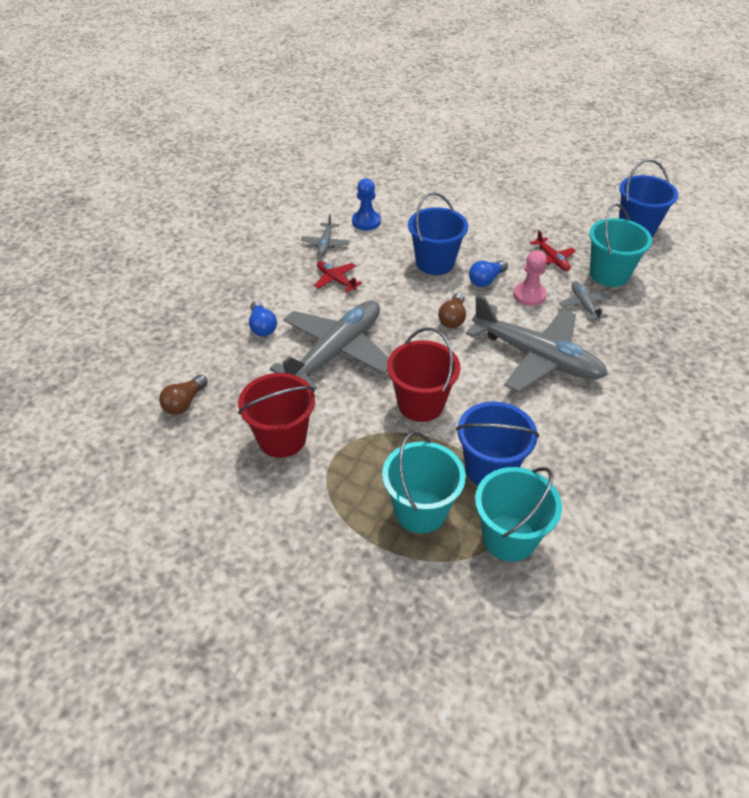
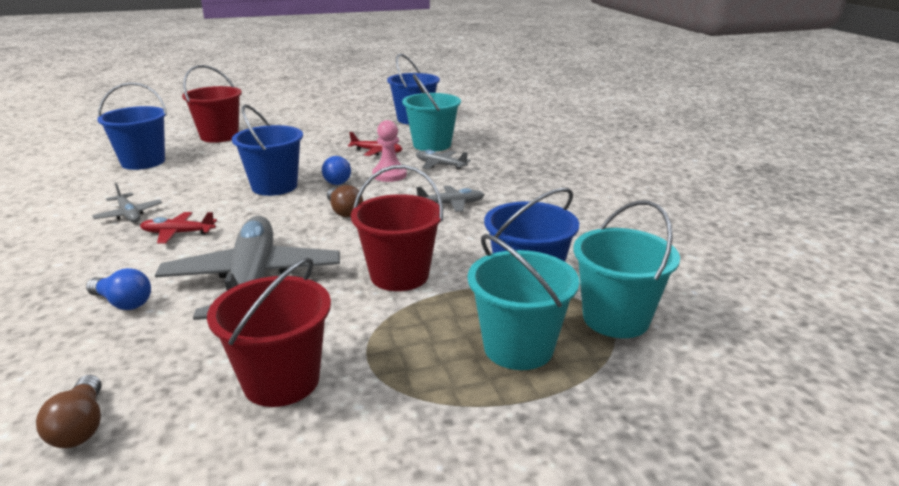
camera: 45 degrees left, 20 degrees down
(366, 221) = (160, 186): blue pawn -> none
(378, 186) = (143, 162): none -> blue bucket
(455, 177) = (219, 136): none -> red bucket
(536, 357) = (451, 204): grey plane -> grey plane, size x0.44

